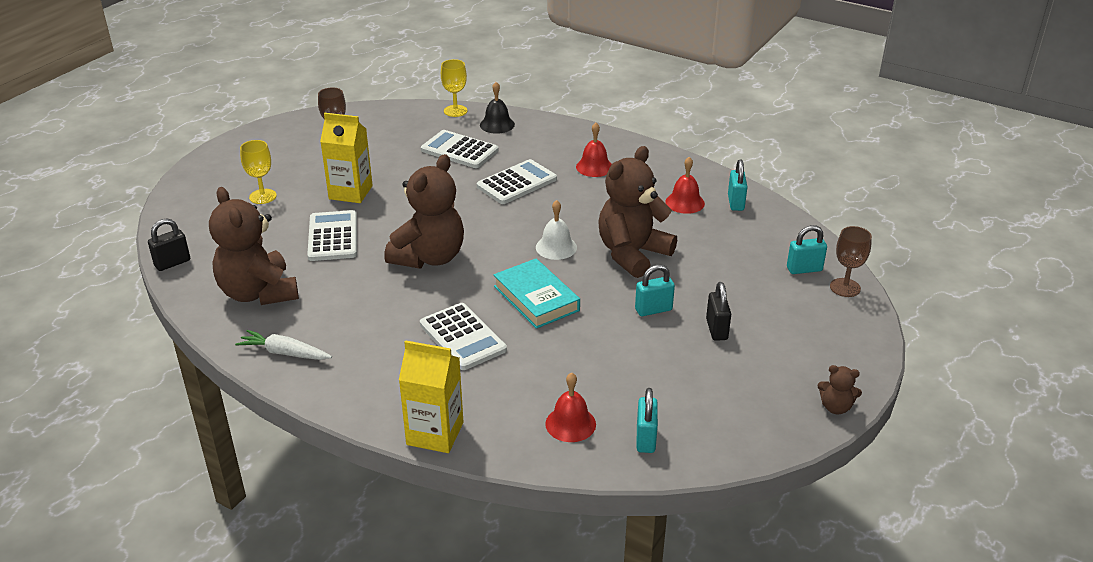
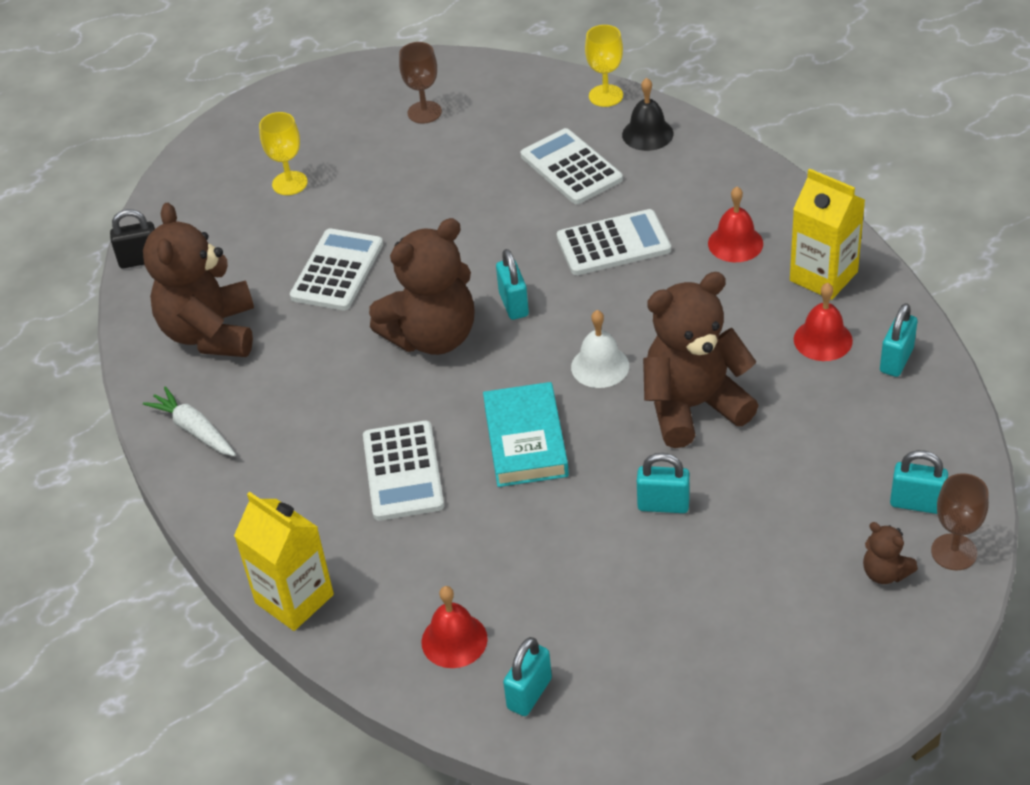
camera: 30 degrees right, 10 degrees up
(350, 192) = (396, 204): yellow carton -> yellow carton (823, 276)
(473, 228) = (513, 304): none -> turquoise padlock
(716, 329) = (726, 562): black padlock -> none
(835, 407) = (802, 735): brown teddy bear -> brown teddy bear (885, 573)

